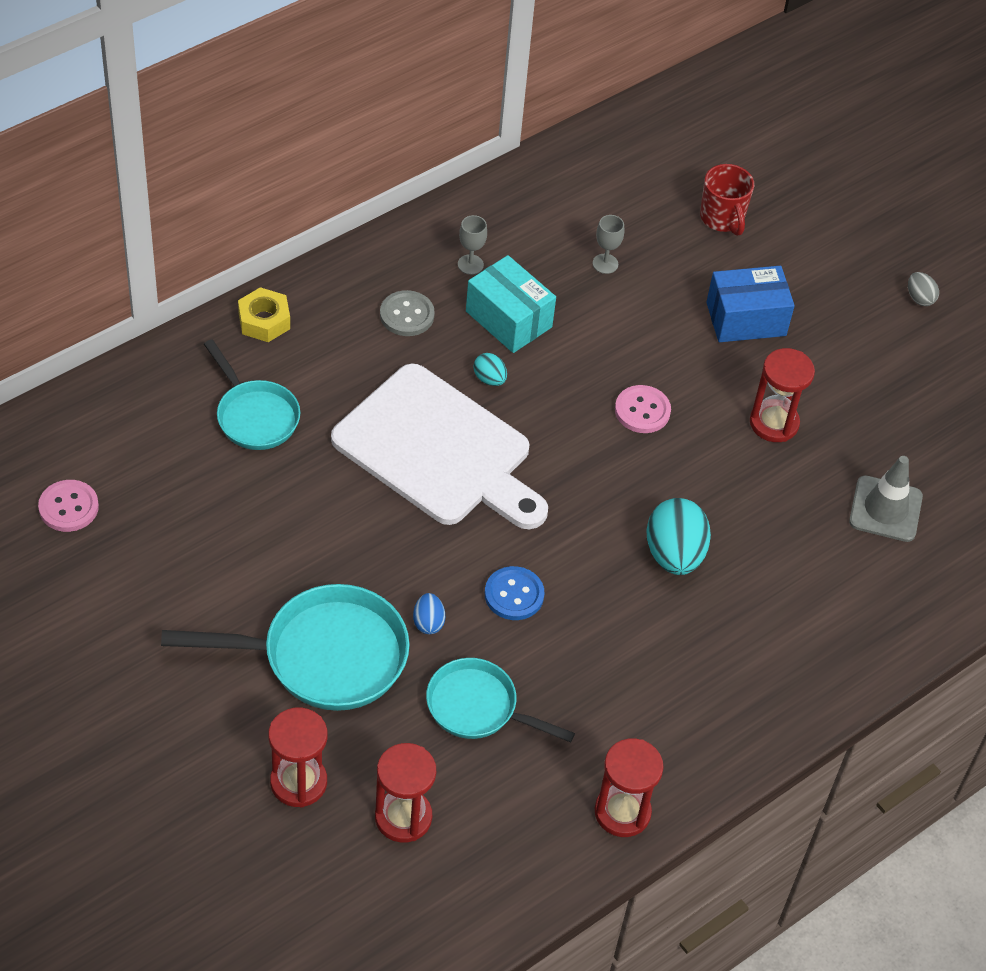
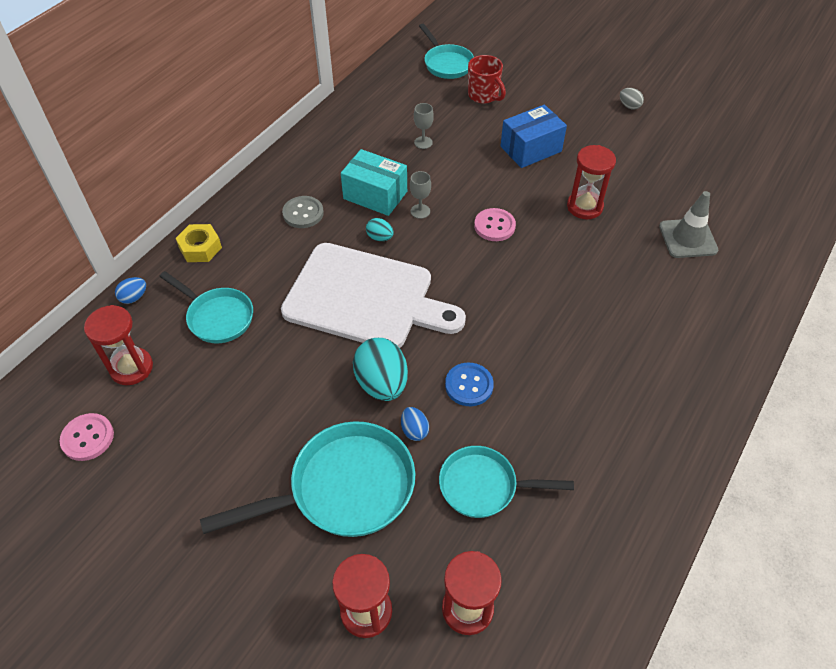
camera: 15 degrees left, 0 degrees up
(166, 359) = (134, 297): none -> blue egg
(470, 264) = (333, 168): grey goblet -> grey goblet (420, 211)
(622, 812) = (637, 532): red hourglass -> red hourglass (131, 368)
(674, 554) = (567, 316): turquoise egg -> turquoise egg (382, 383)
(695, 151) = (446, 63): none -> turquoise pan

